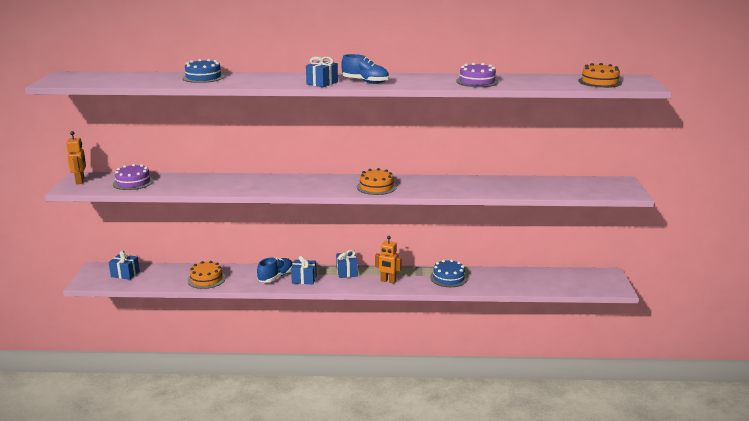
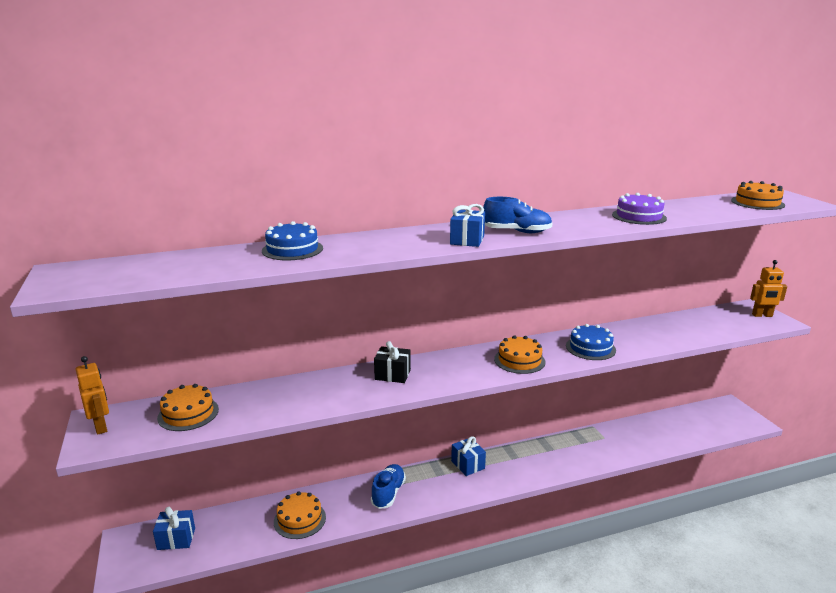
camera: 20 degrees left, 0 degrees up
(133, 182) = (188, 413): purple cake -> orange cake
(277, 182) = (392, 375): none -> black gift
(304, 279) = (425, 488): blue gift -> none
(388, 281) = (524, 467): orange robot -> orange robot (762, 315)
(448, 278) = (584, 446): blue cake -> blue cake (590, 348)

